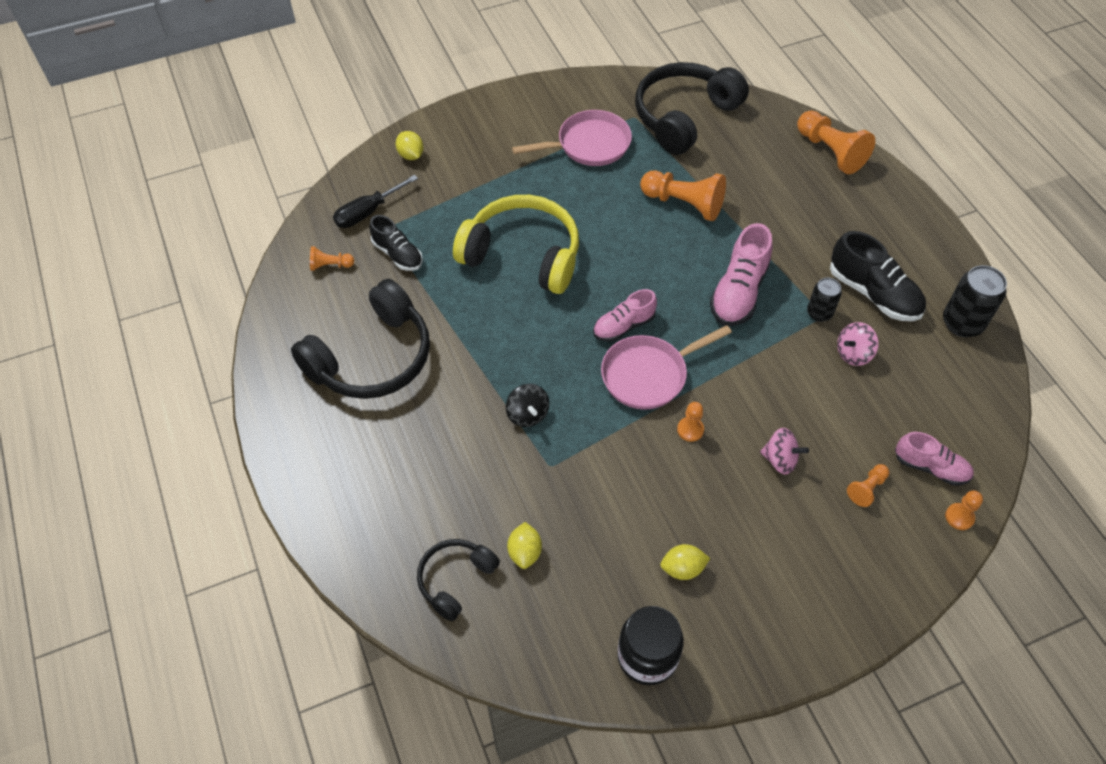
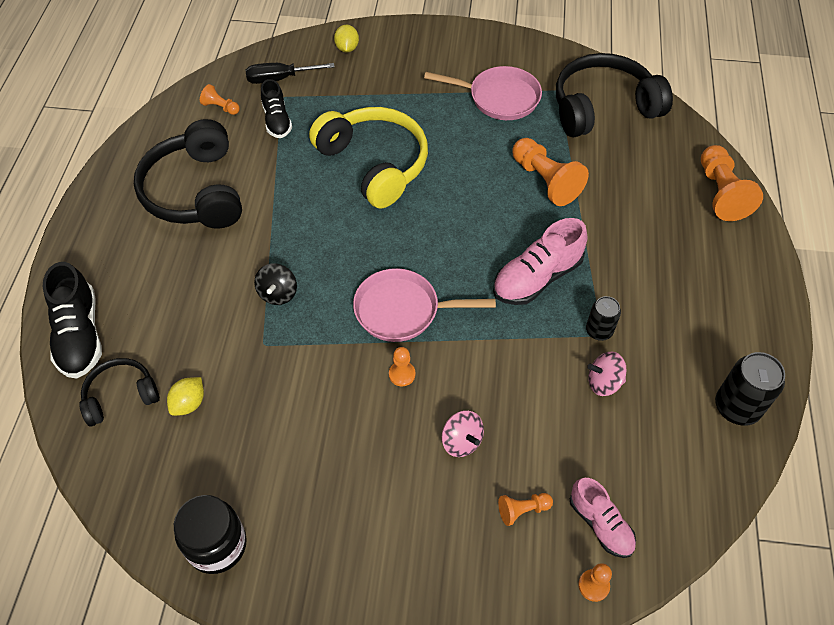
camera: 30 degrees right, 0 degrees up
(372, 357) = (196, 191): black headphones -> black headphones turned 90 degrees clockwise
(623, 326) = (412, 259): pink shoe -> none
(682, 568) = (303, 488): yellow lemon -> none
(873, 293) = (666, 338): black shoe -> black shoe (80, 335)

